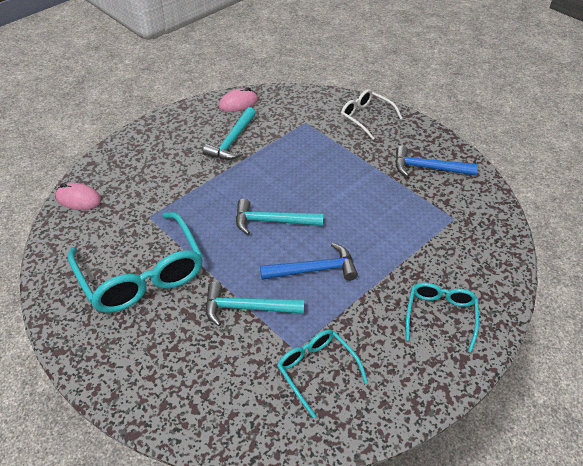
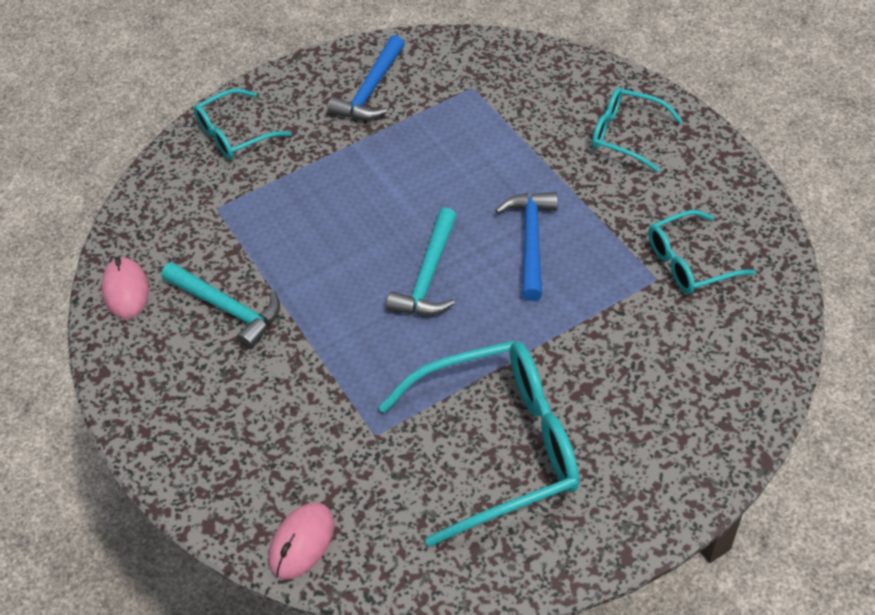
camera: 75 degrees left, 5 degrees up
(247, 308) = (583, 322): turquoise hammer -> none
(365, 117) = (234, 134): white glasses -> turquoise glasses

